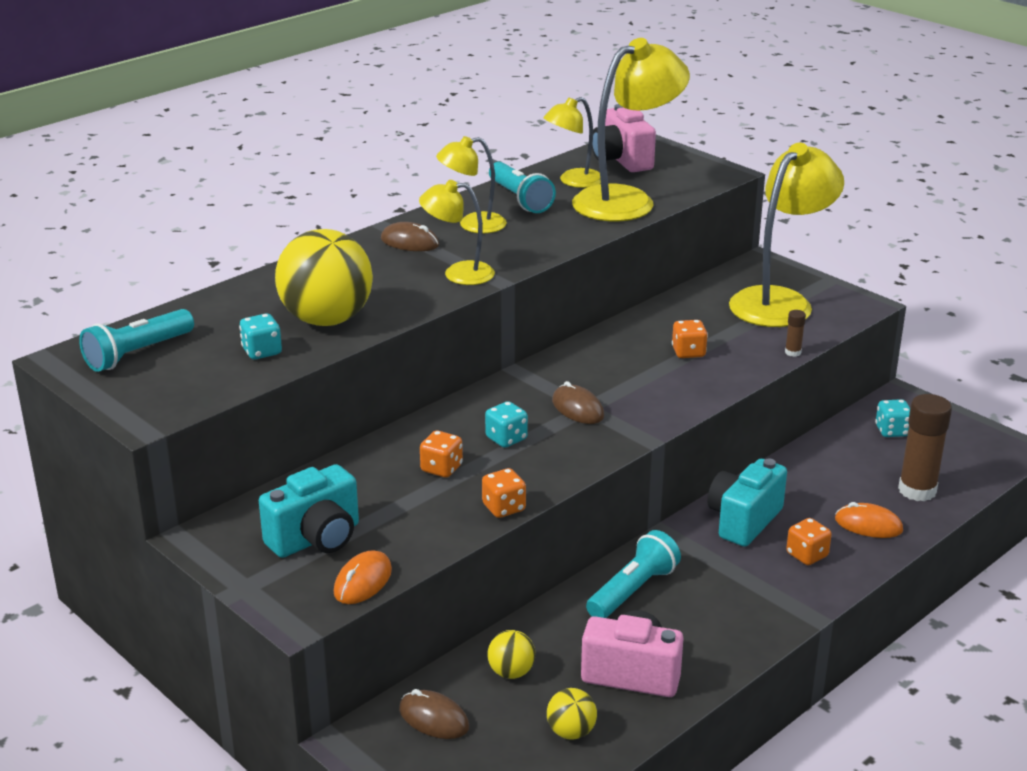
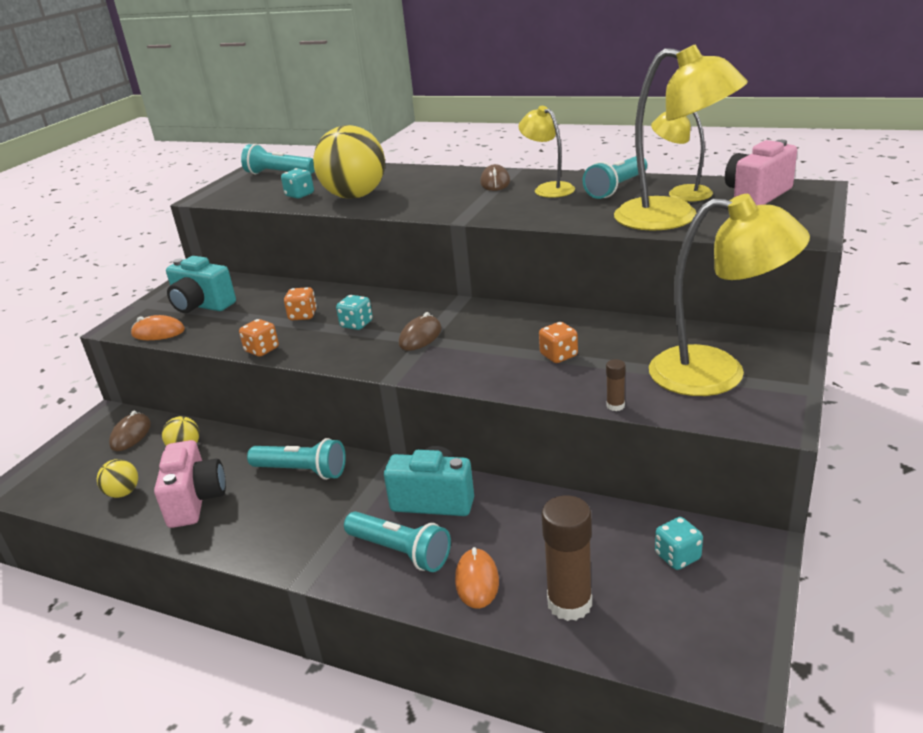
camera: 70 degrees right, 0 degrees up
(458, 273) = (460, 206): yellow lamp -> none
(807, 555) = (400, 551): orange dice -> turquoise flashlight

